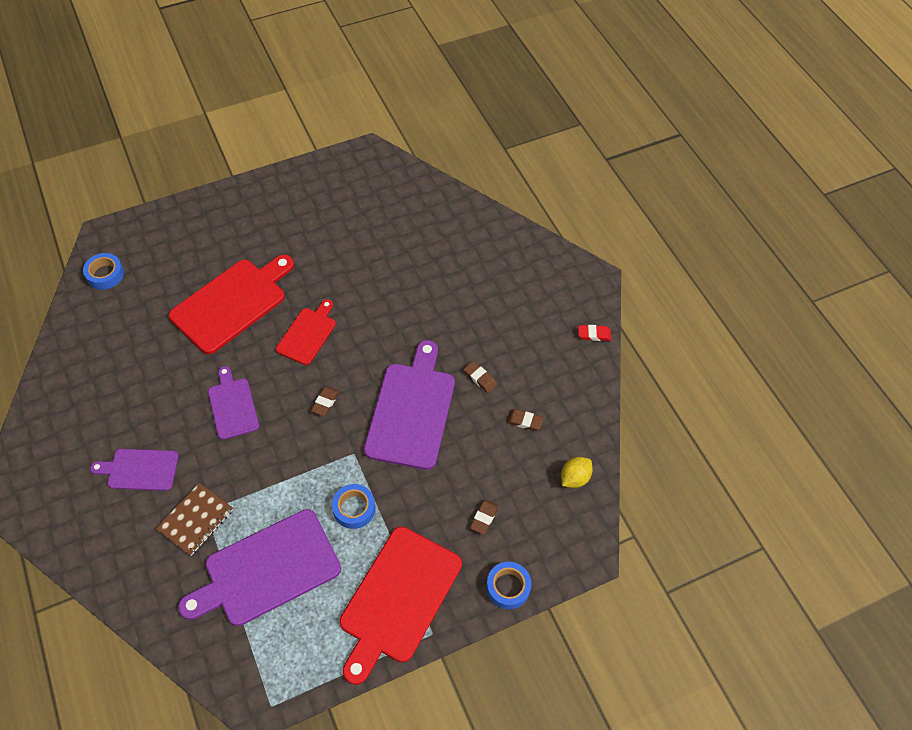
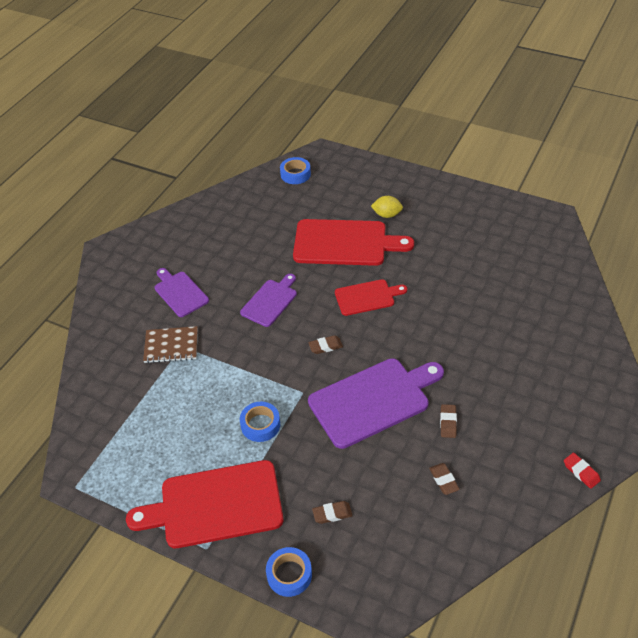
camera: 55 degrees right, 10 degrees down
(267, 570) = (170, 410): purple cutting board -> none
(574, 478) = (431, 555): yellow lemon -> yellow lemon (387, 215)

